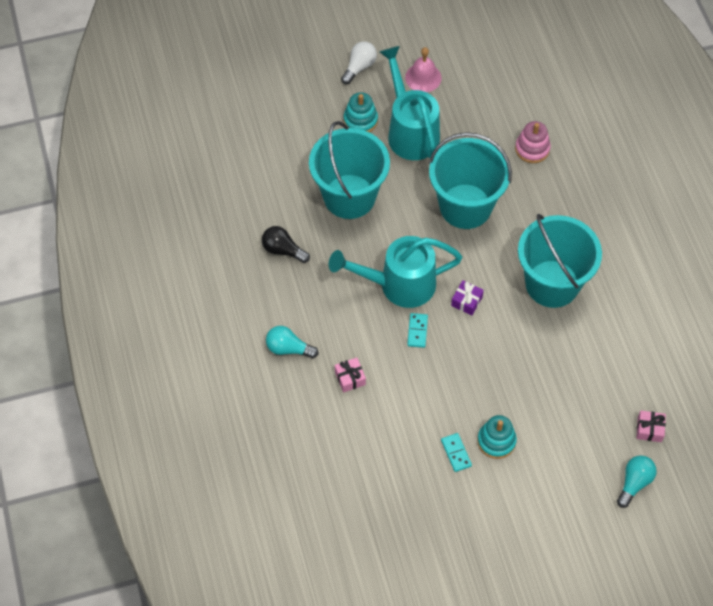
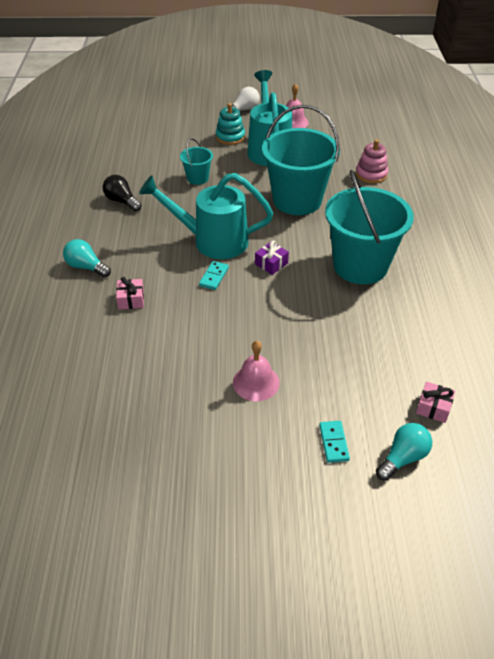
camera: 15 degrees right, 15 degrees down
(349, 196) = (197, 178): turquoise bucket -> turquoise bucket, size x0.46
(456, 453) = (208, 384): turquoise domino -> turquoise domino (334, 442)
(496, 441) = (256, 382): turquoise stacking toy -> pink bell

